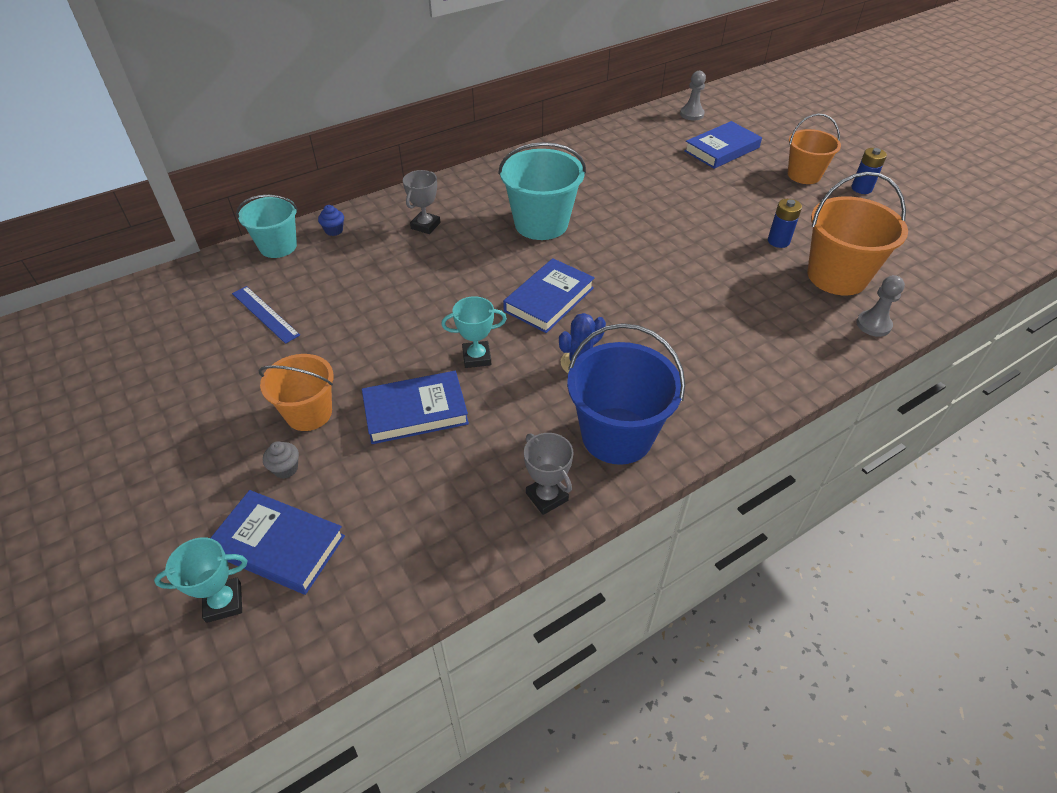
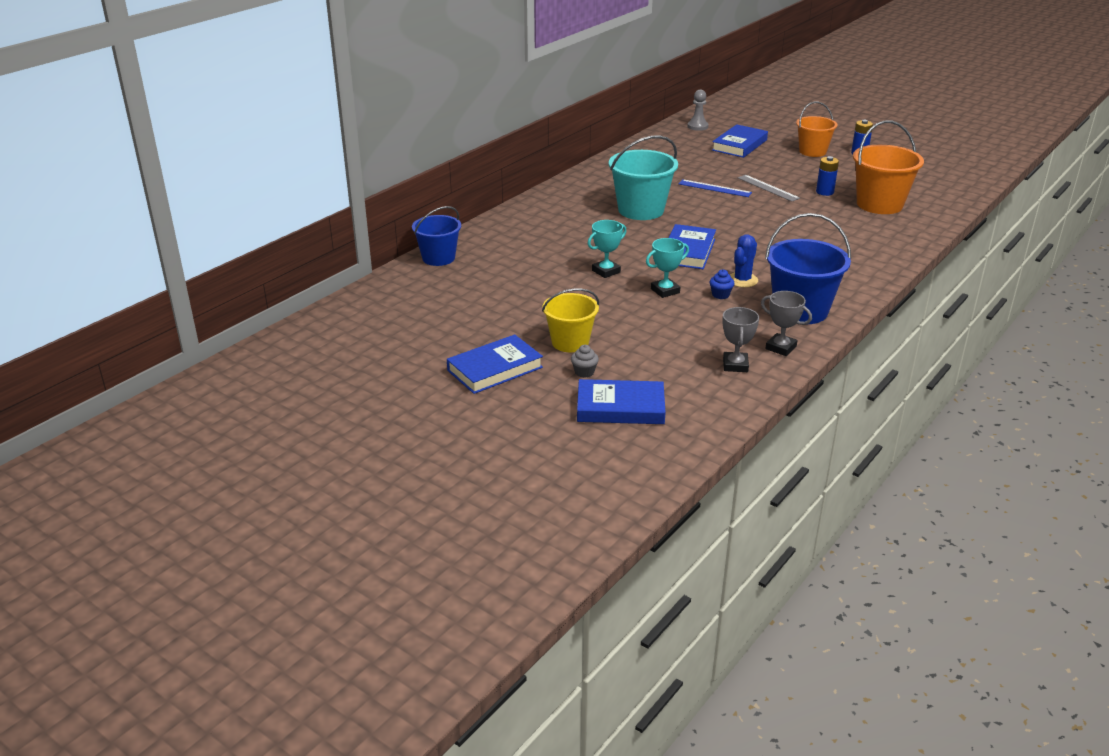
camera: 20 degrees left, 15 degrees down
(223, 602) = (611, 440): turquoise trophy -> turquoise trophy (606, 271)
(265, 314) = (474, 298): blue ruler -> blue ruler (714, 188)
(278, 246) = (438, 258): turquoise bucket -> blue bucket
(309, 413) = (570, 342): orange bucket -> yellow bucket
(334, 230) = (475, 241): blue cupcake -> blue cupcake (720, 295)
(415, 411) = (649, 326): blue book -> blue book (495, 369)
(425, 226) = (549, 226): grey trophy -> grey trophy (735, 365)
(712, 220) = (768, 188): none -> grey ruler
(873, 325) = (922, 225): grey pawn -> none

